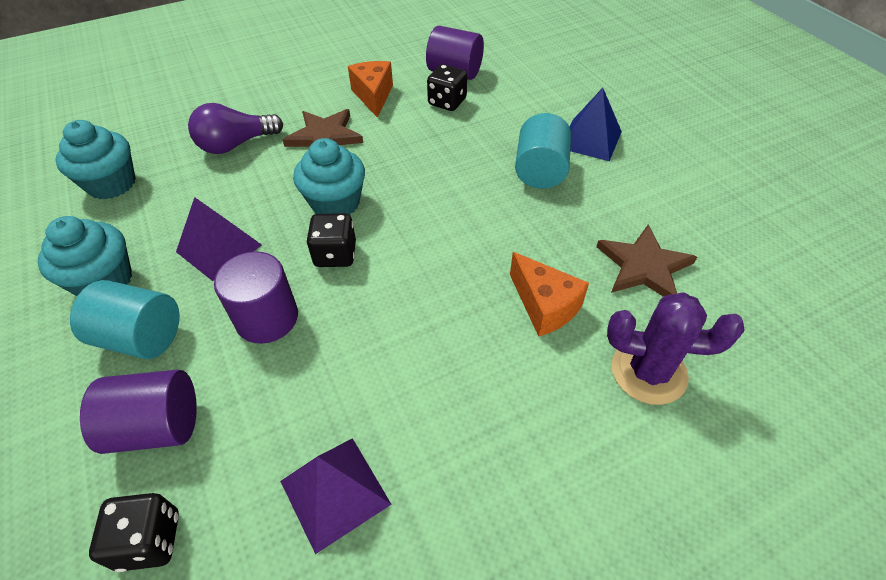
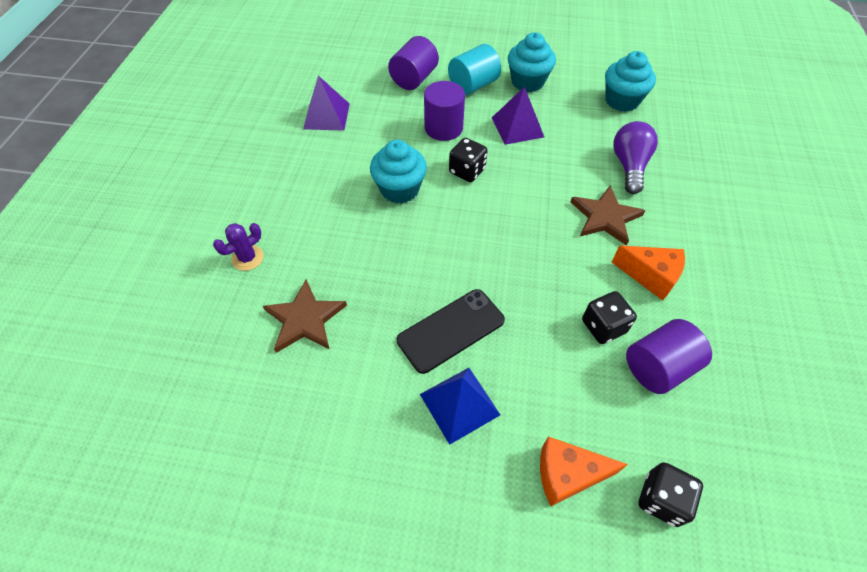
camera: 125 degrees right, 5 degrees up
(149, 540) = (364, 66): black dice -> black dice (661, 499)
(335, 203) = (516, 191): turquoise cupcake -> turquoise cupcake (400, 189)
(540, 171) = (451, 330): turquoise cylinder -> black phone
(544, 306) = (334, 242): orange cheese -> orange cheese (567, 475)
(648, 372) = (247, 258): purple cactus -> purple cactus, size x0.62

